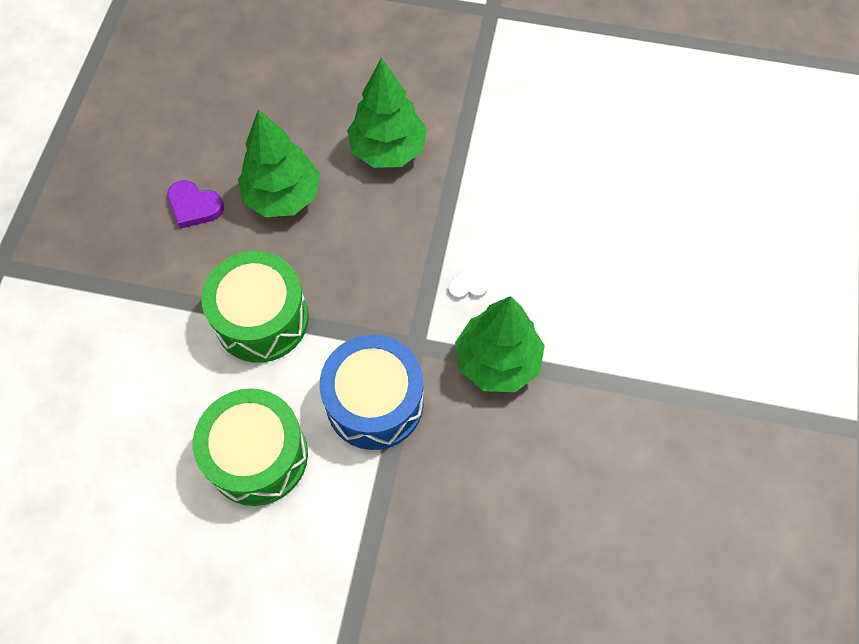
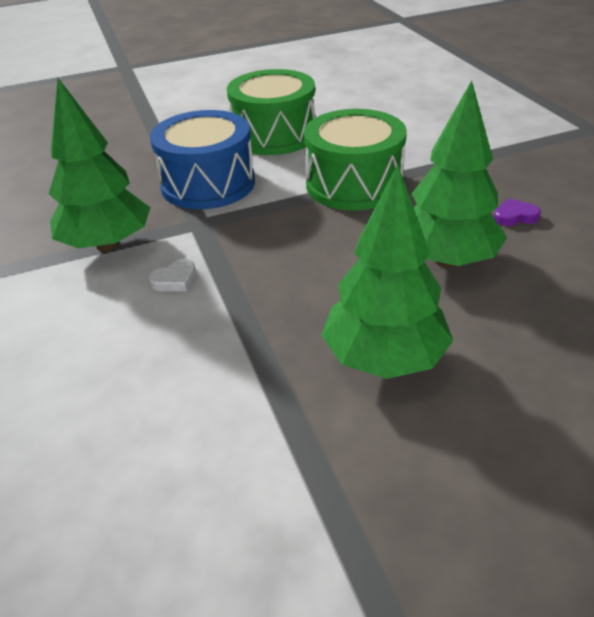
camera: 150 degrees right, 25 degrees down
(194, 206) = (515, 216): purple heart -> purple heart, size x0.65

